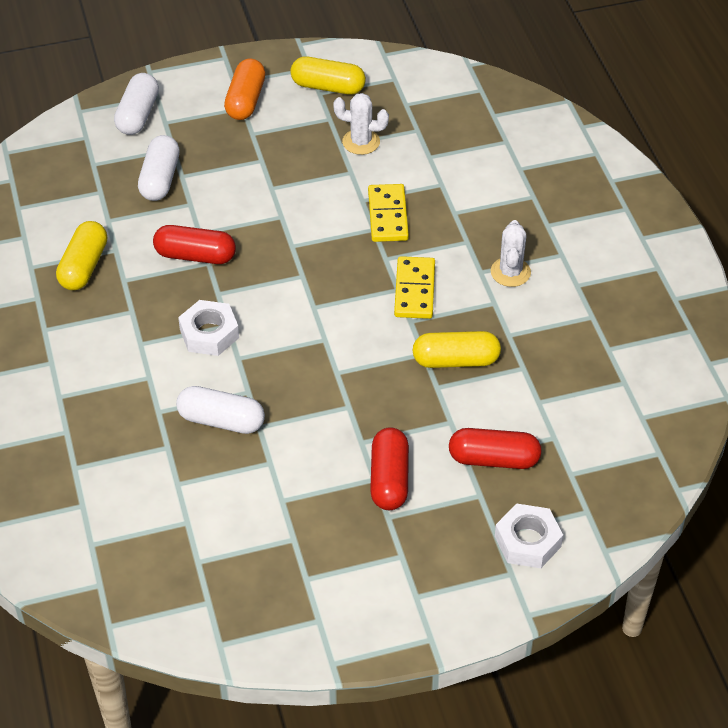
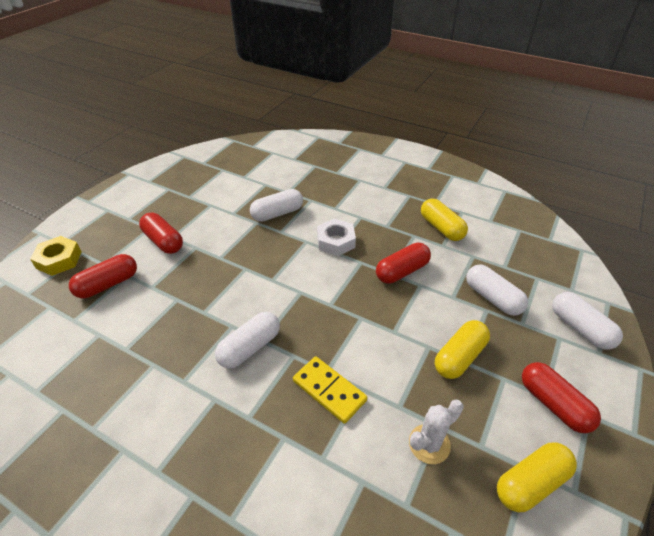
camera: 135 degrees right, 5 degrees down
(245, 100) = (553, 404): orange capsule -> red capsule
(414, 290) = (250, 347): yellow domino -> white capsule
(456, 360) = (178, 322): yellow capsule -> yellow capsule (459, 357)
(510, 272) = (190, 417): white cactus -> none
(527, 541) = (59, 260): white nut -> yellow nut

